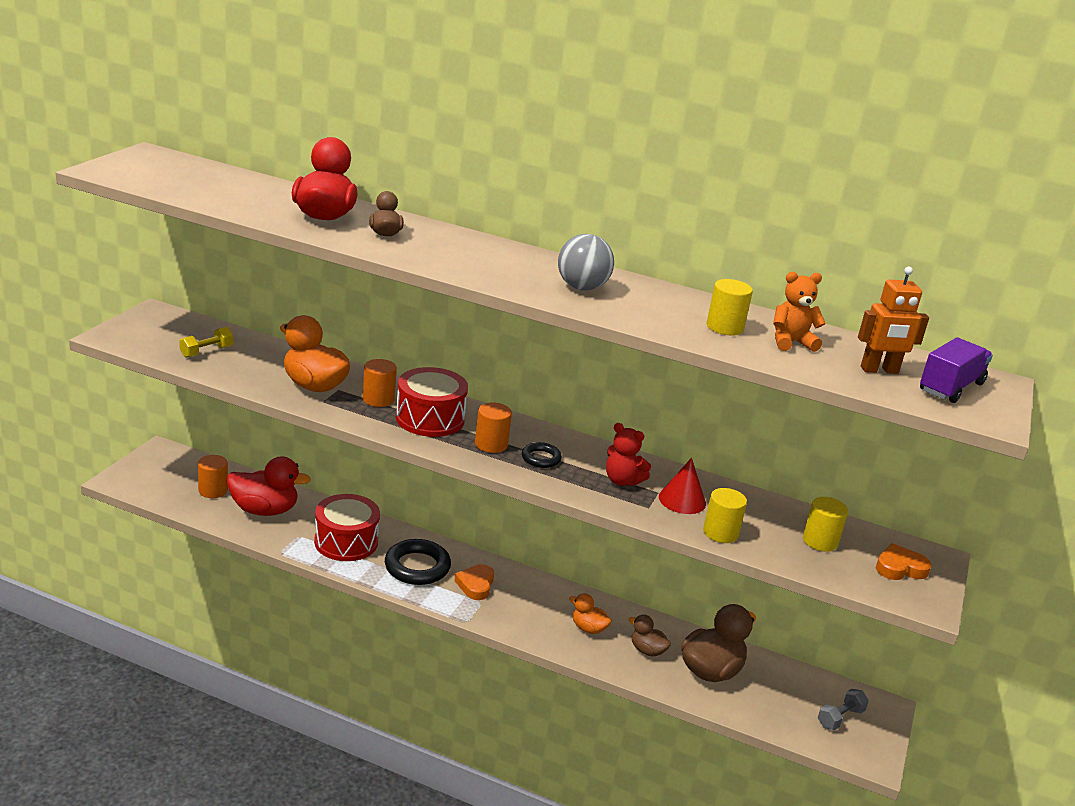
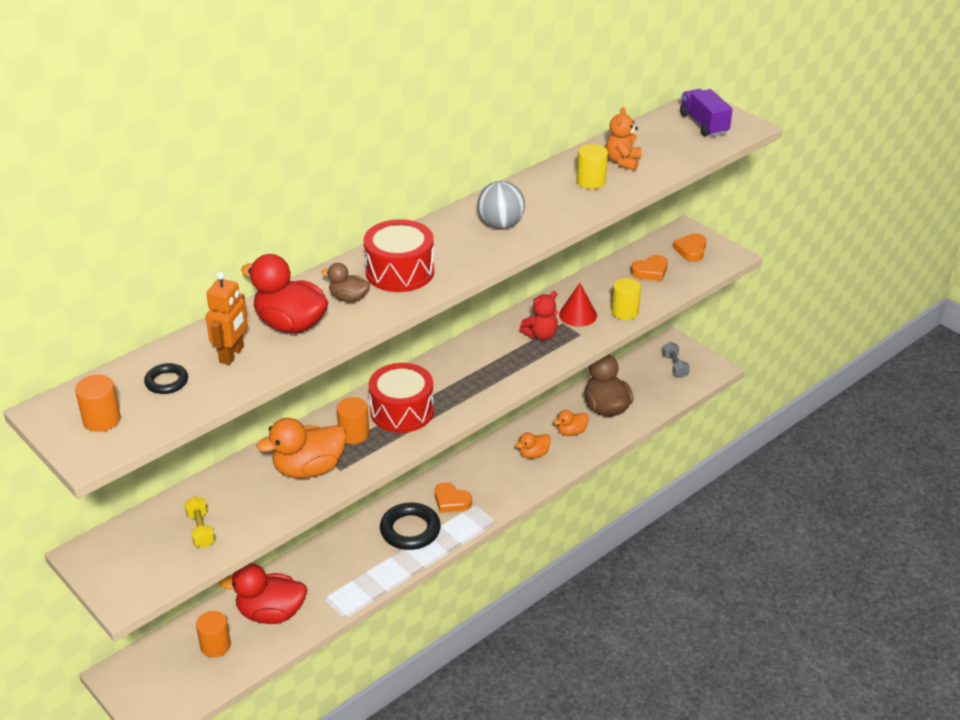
camera: 60 degrees left, 10 degrees up
(264, 510) = (271, 613): red duck -> red duck turned 120 degrees counterclockwise
(346, 542) = (351, 567): red drum -> red drum (400, 272)
(491, 444) = (459, 388): orange cylinder -> orange cylinder (102, 420)
(541, 458) = (492, 367): black ring -> black ring (166, 382)
(647, 650) = (571, 432): brown duck -> orange duck
(820, 541) = (650, 271): yellow cylinder -> orange heart
(879, 370) = (673, 142): orange robot -> orange robot (232, 354)

